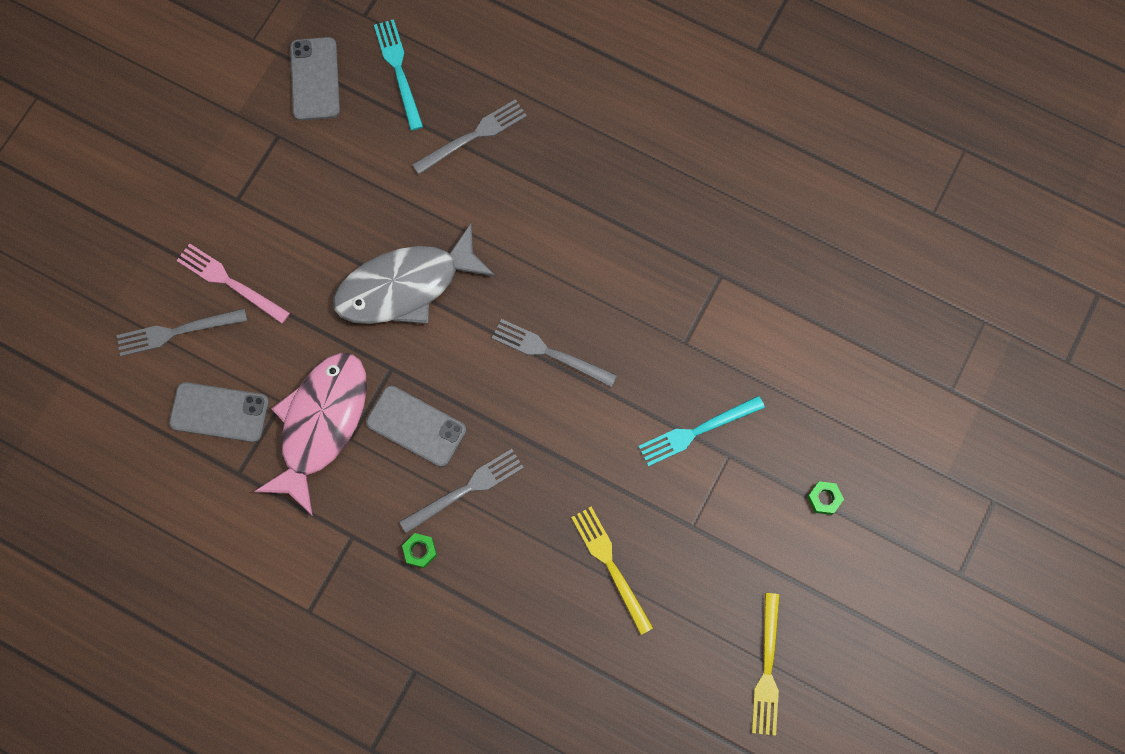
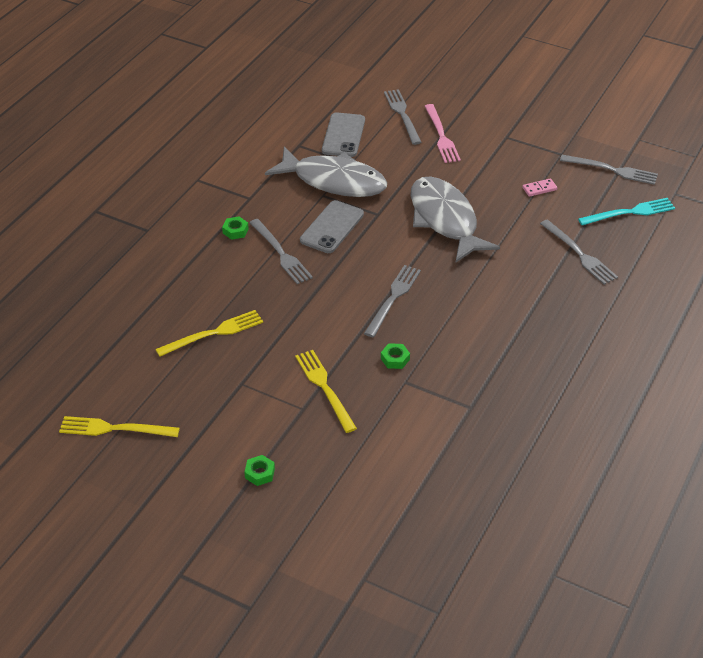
camera: 90 degrees right, 30 degrees down
(230, 282) = (441, 136): pink fork -> pink fork turned 135 degrees clockwise
(315, 79) = (612, 170): grey phone -> grey fork
(321, 424) = (334, 181): pink fish -> grey fish
(348, 168) = (539, 189): none -> pink domino
(650, 353) = (395, 359): none -> green nut
(697, 431) = (324, 388): turquoise fork -> yellow fork

